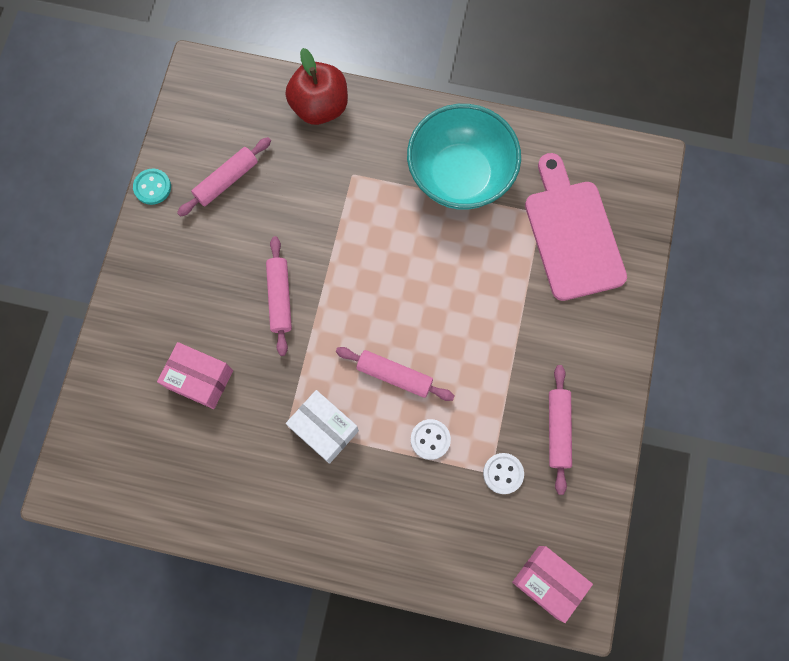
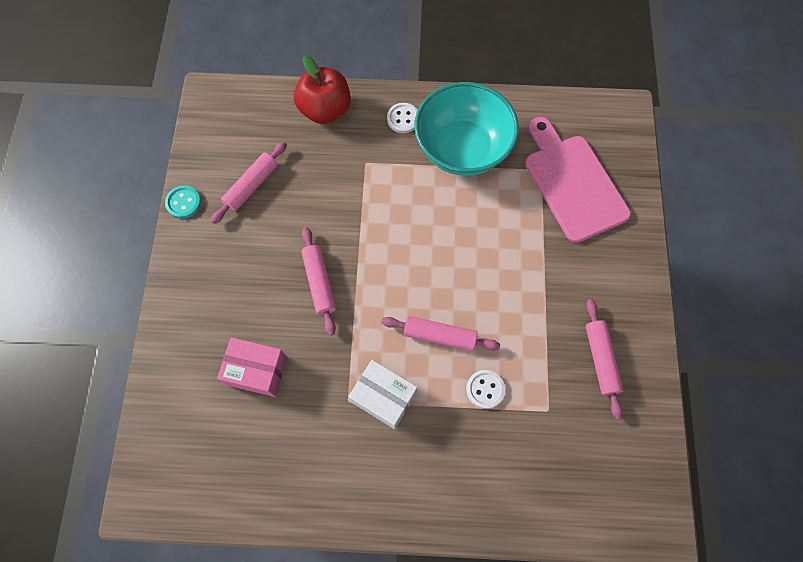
camera: 10 degrees left, 5 degrees down
(503, 473) = (559, 409): white button -> white button (403, 119)
(547, 582) = (624, 505): pink box -> none

